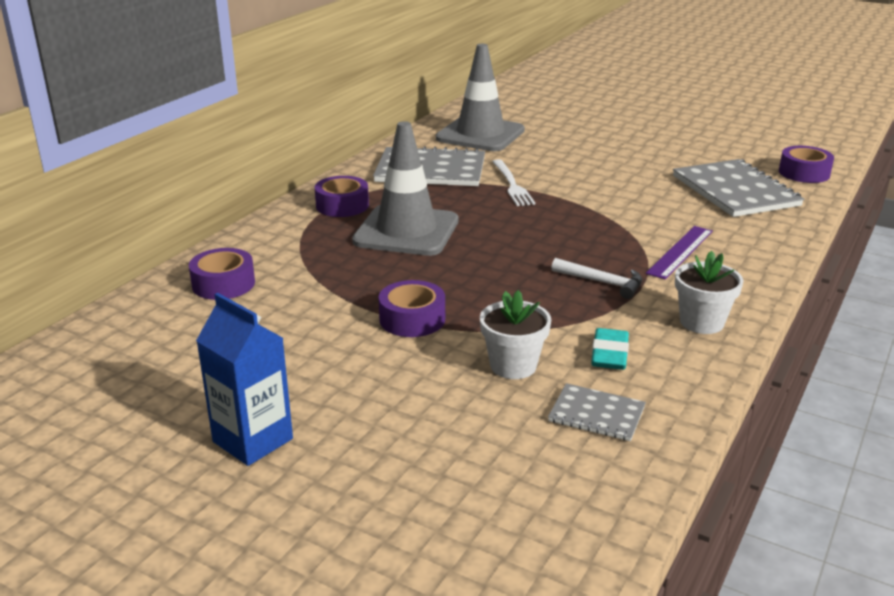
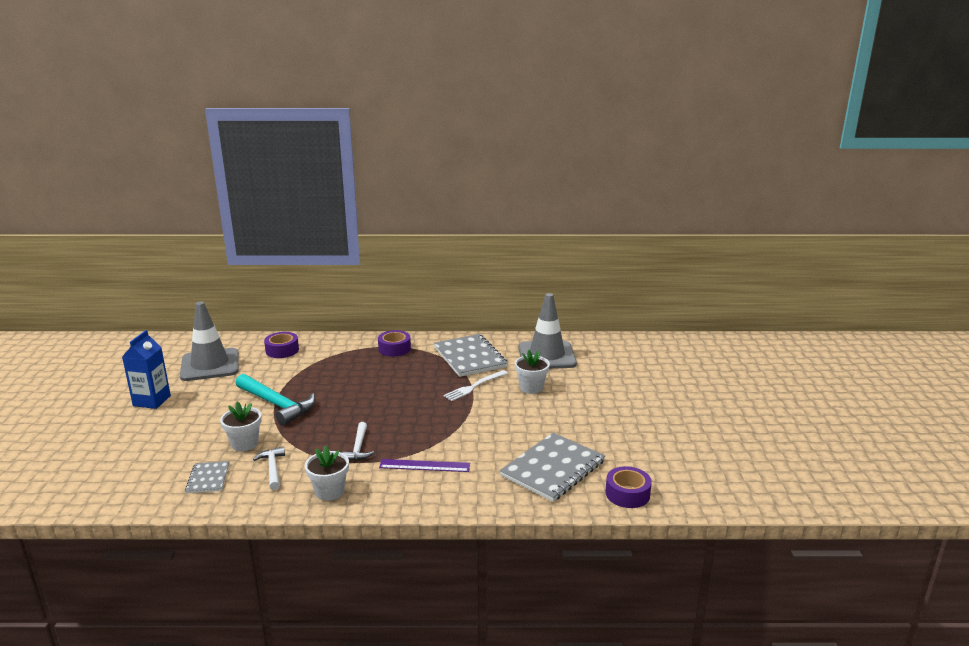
camera: 60 degrees right, 5 degrees down
(406, 231) = (377, 374): grey traffic cone -> grey traffic cone (210, 365)
(412, 319) = (277, 404): purple tape -> turquoise hammer
(549, 159) = (531, 387): none -> white flower pot
(609, 354) = (272, 469): turquoise eraser -> white hammer

